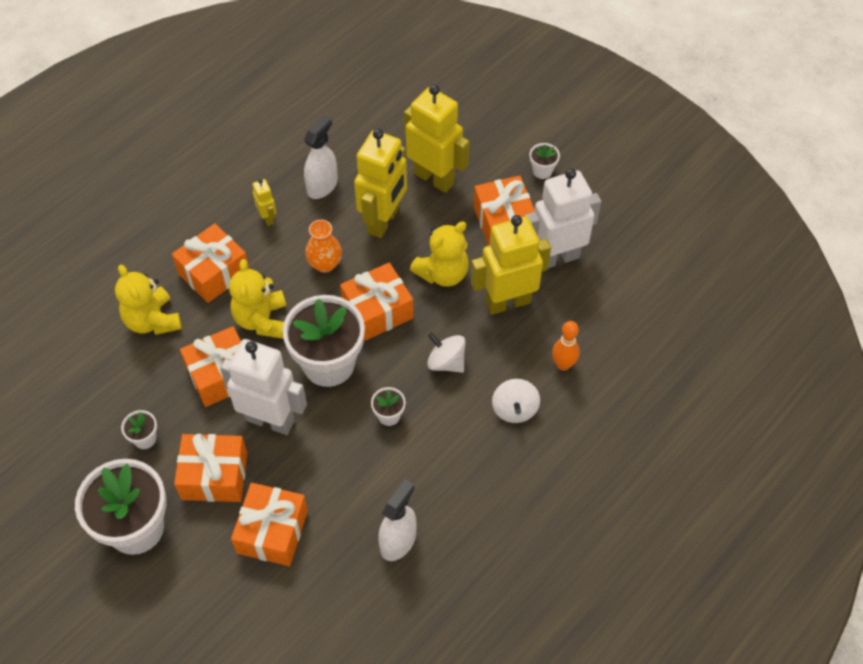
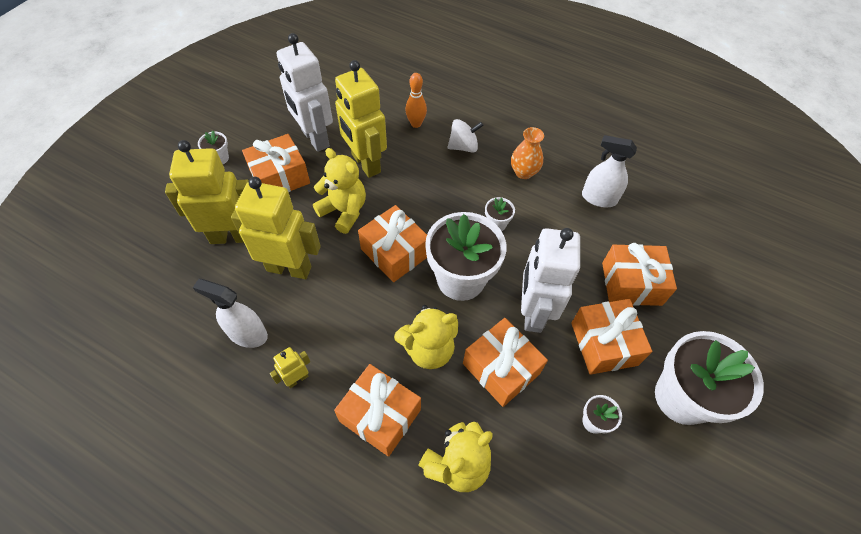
camera: 105 degrees left, 0 degrees up
(325, 264) = (350, 308): orange vase -> orange vase (523, 172)
(434, 178) = (232, 236): yellow robot -> yellow robot turned 60 degrees clockwise
(446, 362) = (434, 194): white spinning top -> none

